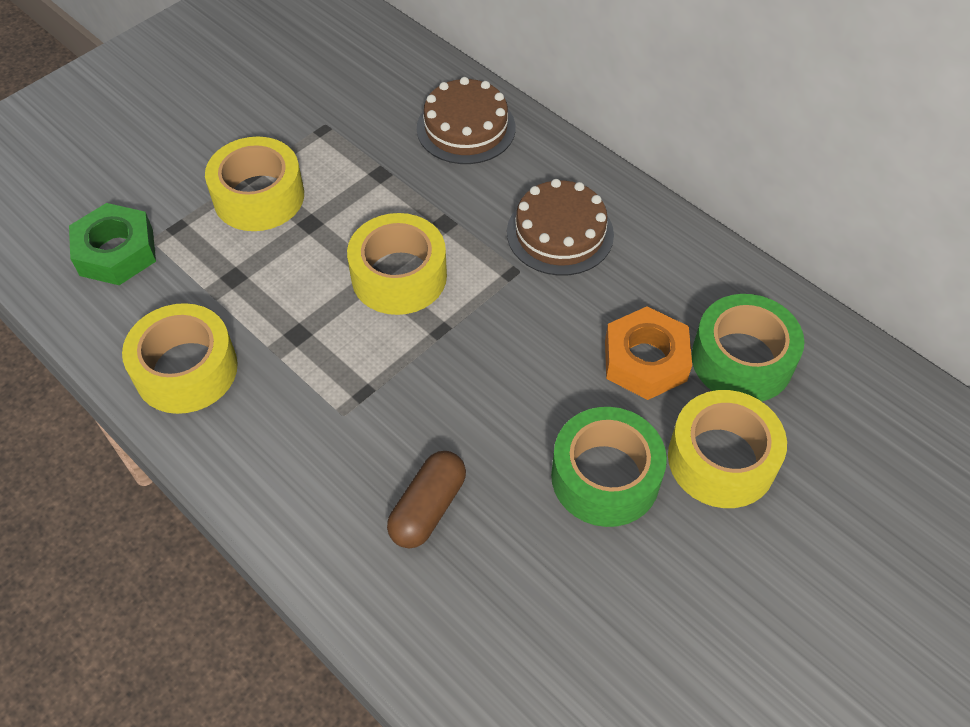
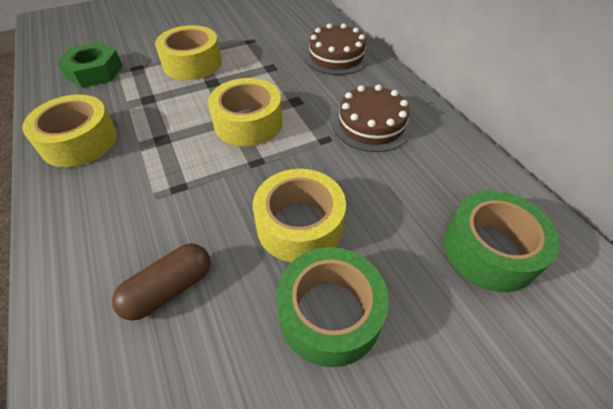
camera: 20 degrees right, 5 degrees down
(645, 360) = (403, 226): orange nut -> none
(721, 459) = (445, 334): yellow tape -> yellow tape (299, 225)

